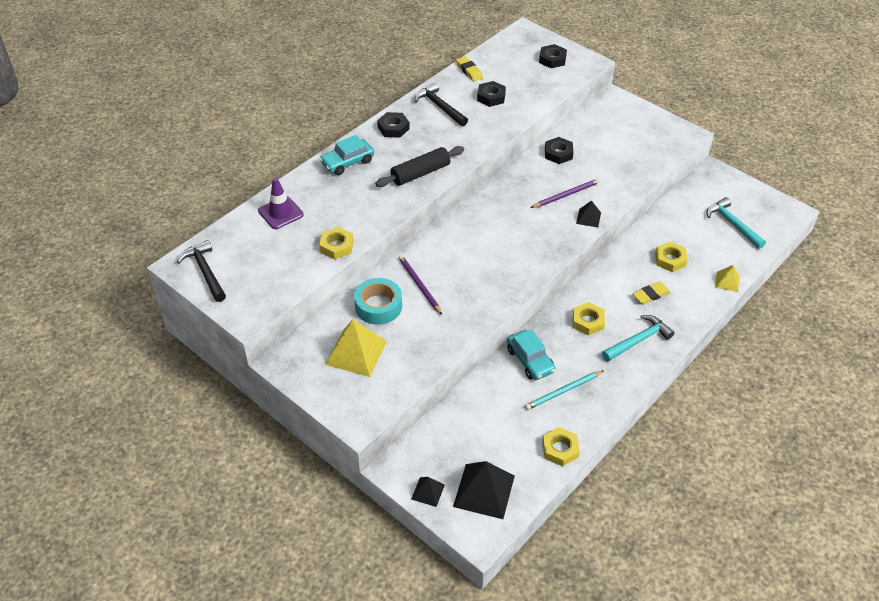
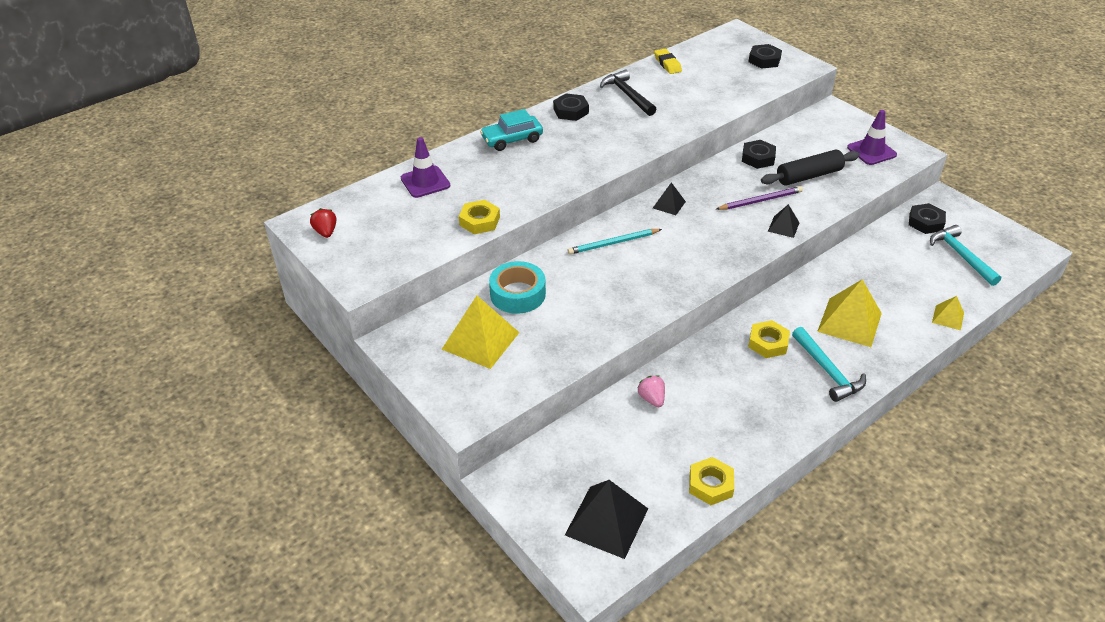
camera: 10 degrees right, 5 degrees down
(205, 271) = (326, 232): black hammer -> red strawberry
(419, 285) = (570, 277): purple pencil -> none
(420, 173) = (592, 157): black rolling pin -> black rolling pin (809, 176)
(428, 492) = (537, 513): black pyramid -> black pyramid (669, 204)
(491, 97) = (687, 90): black nut -> black nut (925, 222)
(502, 382) = (651, 399): none -> pink strawberry
(530, 360) = (690, 378): turquoise car -> none
(563, 391) = (725, 418): turquoise pencil -> turquoise pencil (613, 243)
(638, 340) = (828, 371): turquoise hammer -> turquoise hammer turned 90 degrees clockwise
(650, 295) = (849, 322): yellow eraser -> yellow pyramid
(652, 137) = (871, 151): none -> purple traffic cone
(670, 259) = (879, 286): yellow nut -> none

